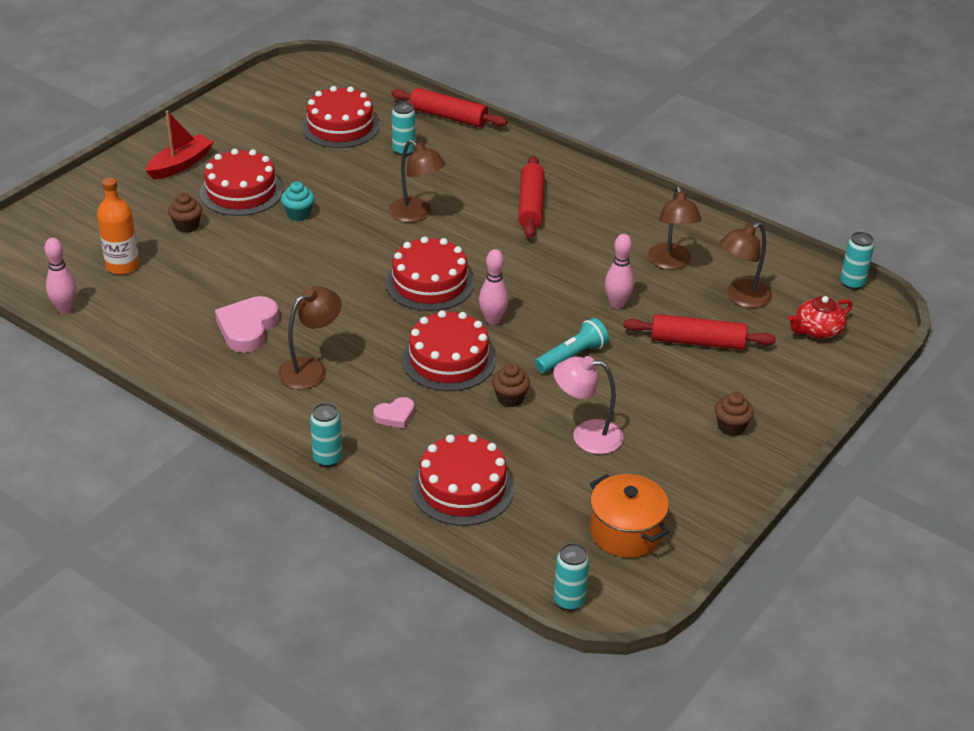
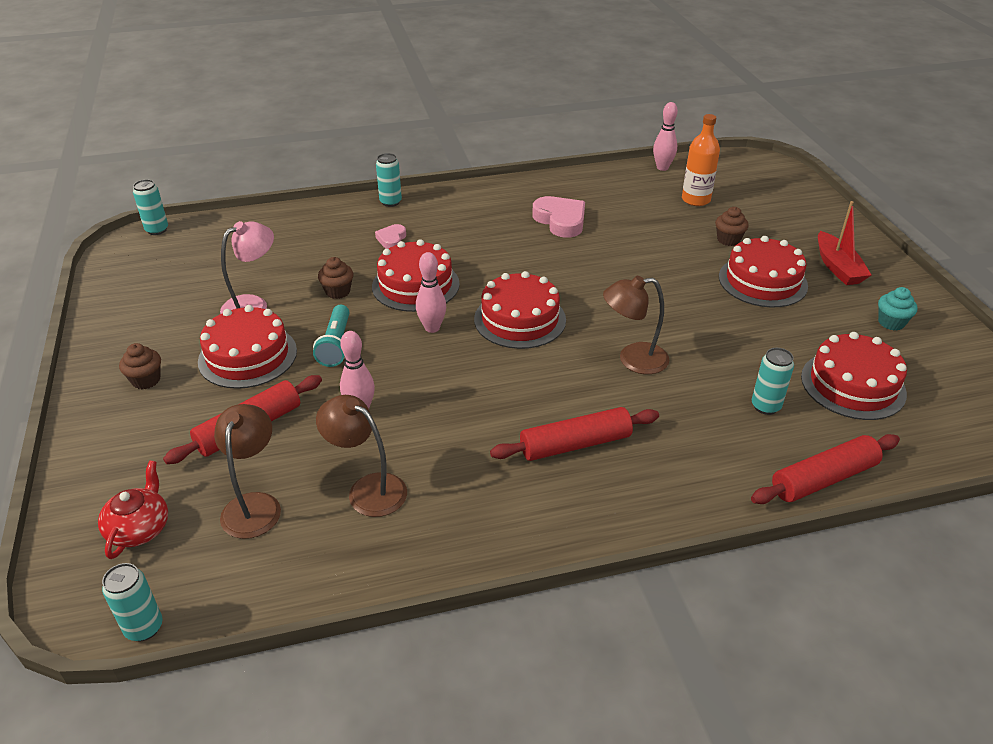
camera: 130 degrees right, 0 degrees up
(298, 214) = (697, 296): turquoise cupcake -> turquoise cupcake (891, 322)
(311, 369) = (483, 227): brown lamp -> none
(462, 488) = (293, 235): red cake -> red cake (248, 356)
(531, 205) = (575, 444): red rolling pin -> red rolling pin turned 60 degrees counterclockwise
(626, 532) = (158, 275): orange pot -> none

